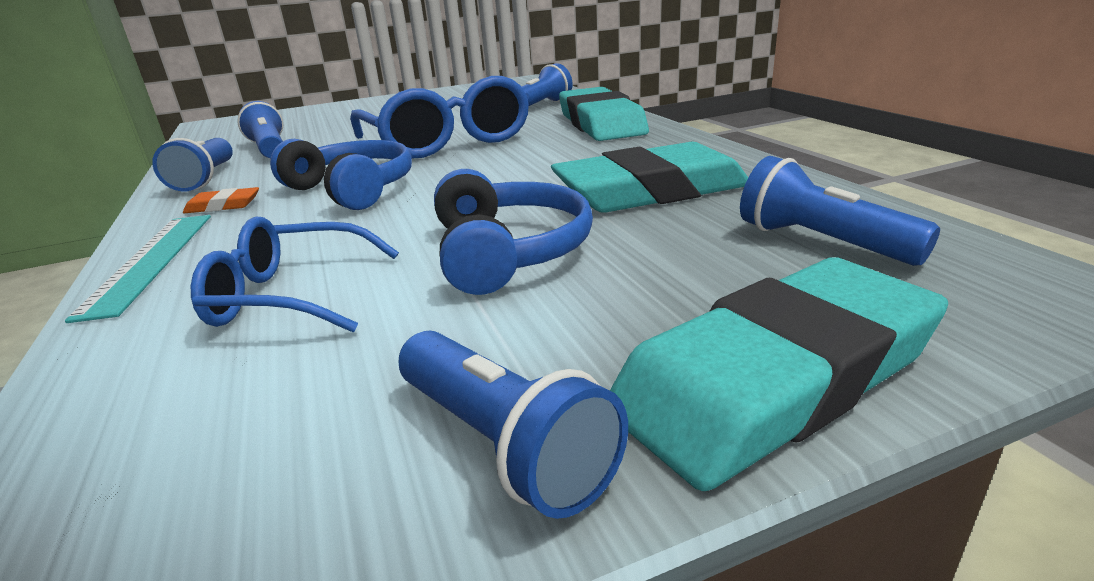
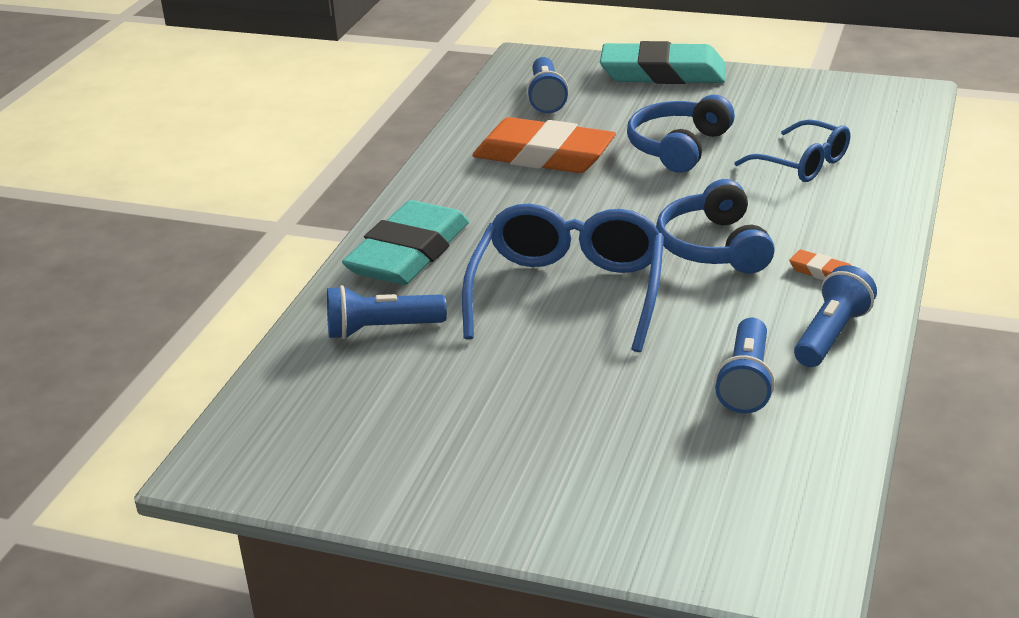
camera: 140 degrees left, 5 degrees up
(151, 261) = (879, 224): turquoise ruler -> none
(504, 444) = (761, 87): blue flashlight -> none
(650, 191) = (544, 155): turquoise eraser -> orange eraser

